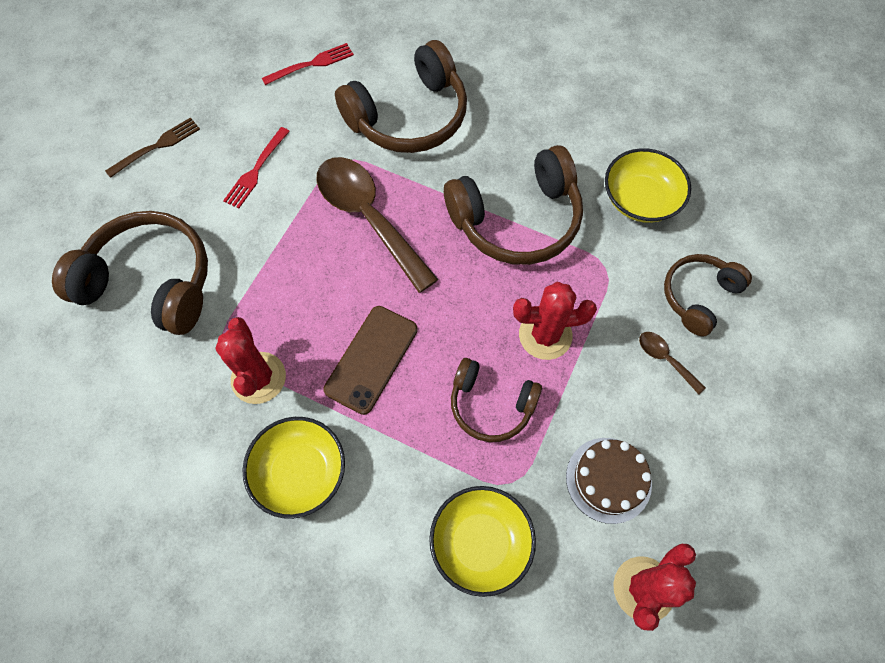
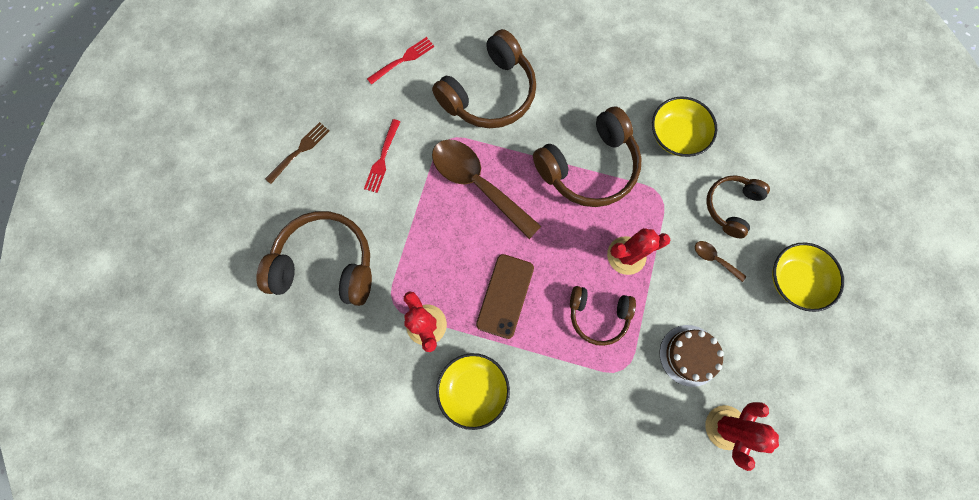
camera: 10 degrees left, 10 degrees up
(480, 543) = (610, 416): yellow bowl -> yellow bowl (794, 280)

